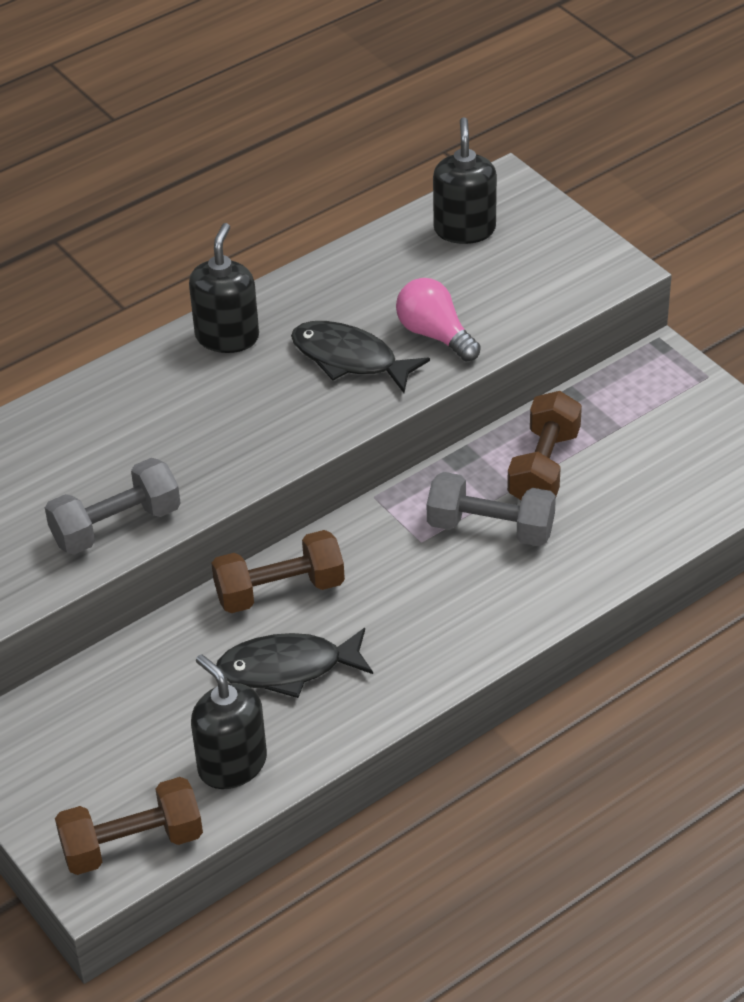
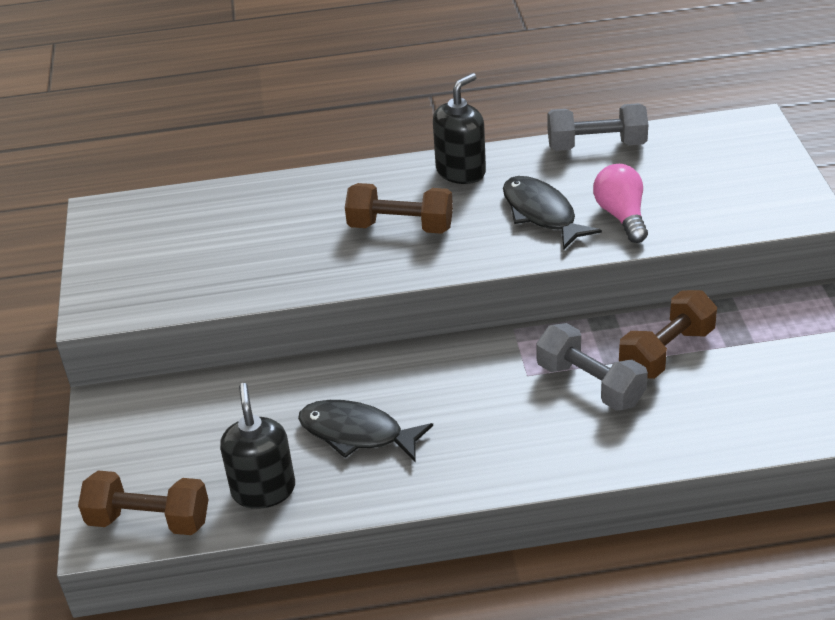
camera: 30 degrees right, 5 degrees down
(116, 526) = (282, 276): grey dumbbell -> grey dumbbell (596, 145)
(279, 590) = (392, 373): brown dumbbell -> brown dumbbell (400, 227)
(464, 229) = (699, 147): black soap dispenser -> none

